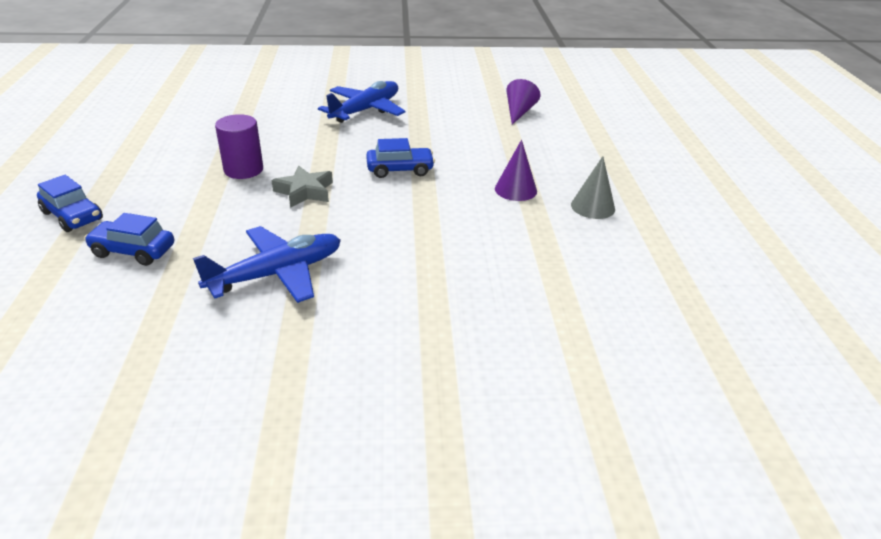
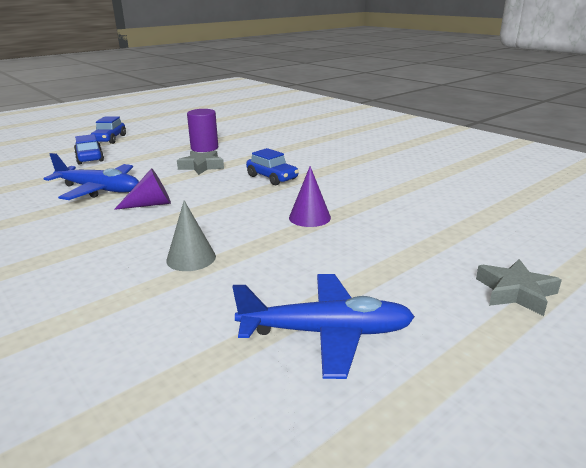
camera: 55 degrees right, 10 degrees down
(365, 110) = (336, 146): blue plane -> blue plane (326, 333)
(519, 112) = (444, 181): purple cone -> purple cone (150, 204)
(592, 207) = (335, 254): grey cone -> grey cone (191, 258)
(703, 175) = (515, 292): none -> grey star

